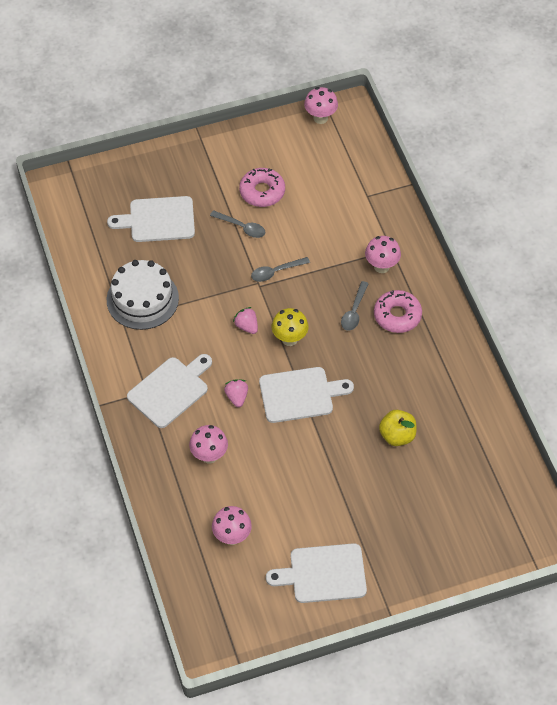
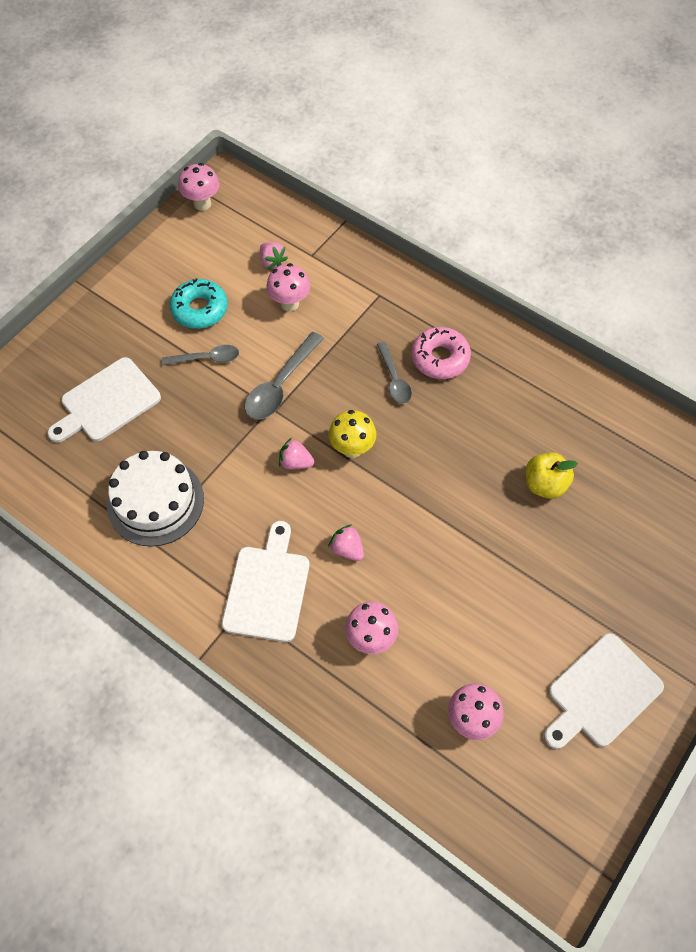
camera: 35 degrees left, 5 degrees up
(262, 192) = (199, 309): pink donut -> turquoise donut
(276, 272) = (280, 385): grey spoon -> grey spoon, size x1.54
(300, 394) = (411, 503): white cutting board -> none
(336, 186) = (272, 262): none -> pink strawberry
(381, 266) = (383, 317): pink mushroom -> pink mushroom (289, 303)

